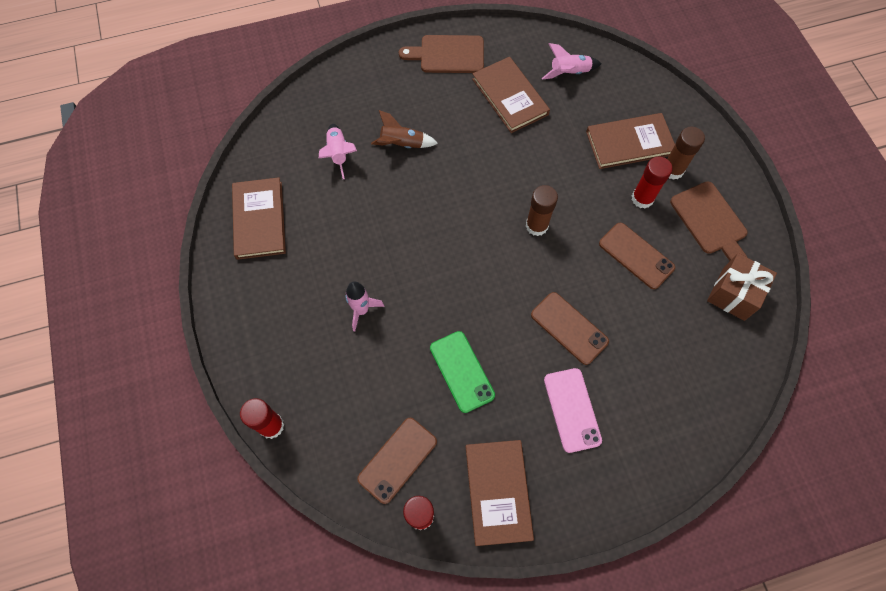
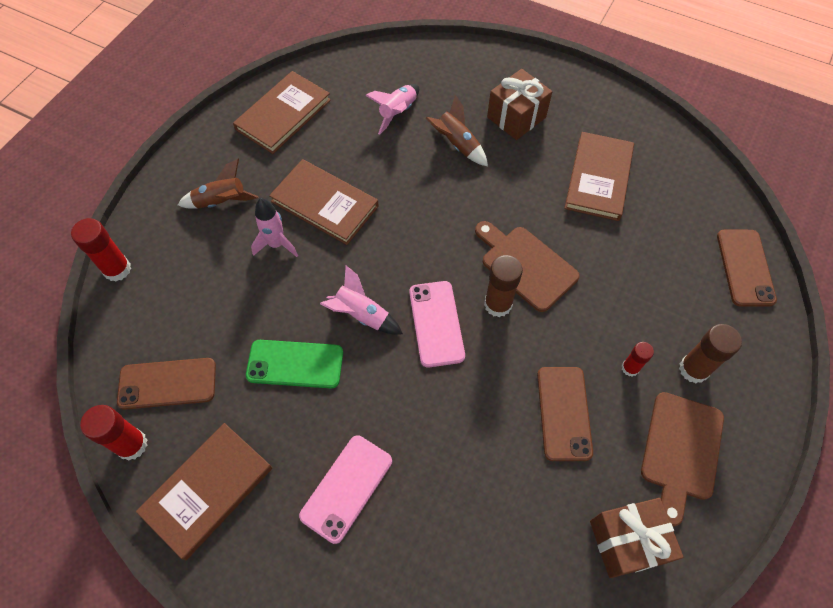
camera: 45 degrees right, 5 degrees down
(289, 316) = (221, 202): none -> brown rocket
(419, 95) = (516, 117): none -> brown gift
(448, 54) = (580, 103): brown cutting board -> brown cutting board (525, 265)
(462, 371) = (295, 364): green phone -> green phone turned 75 degrees clockwise
(515, 269) = (436, 323): none -> pink phone
(569, 73) = (682, 201): pink rocket -> pink rocket (362, 315)
(569, 328) = (426, 416): brown phone -> brown phone (745, 267)
(629, 143) = (674, 308): brown book -> brown book (325, 204)
(642, 198) = (630, 368): red glue stick -> red glue stick, size x0.60

